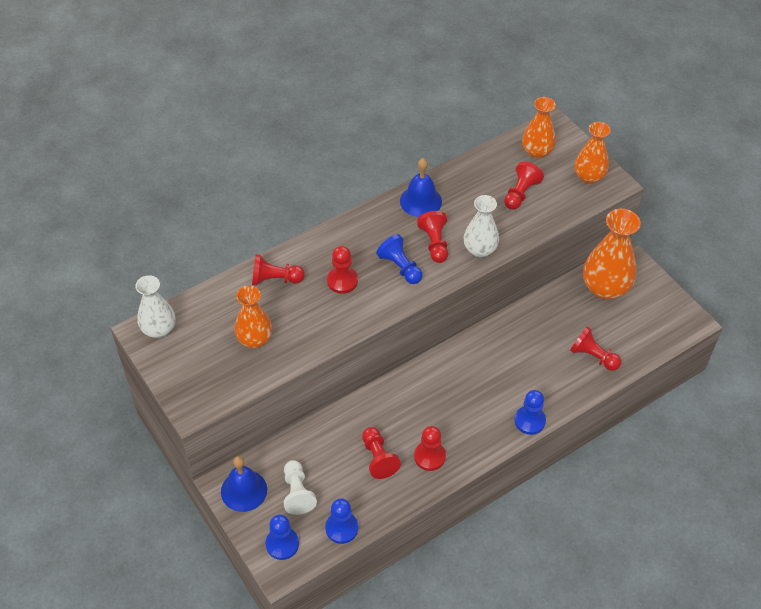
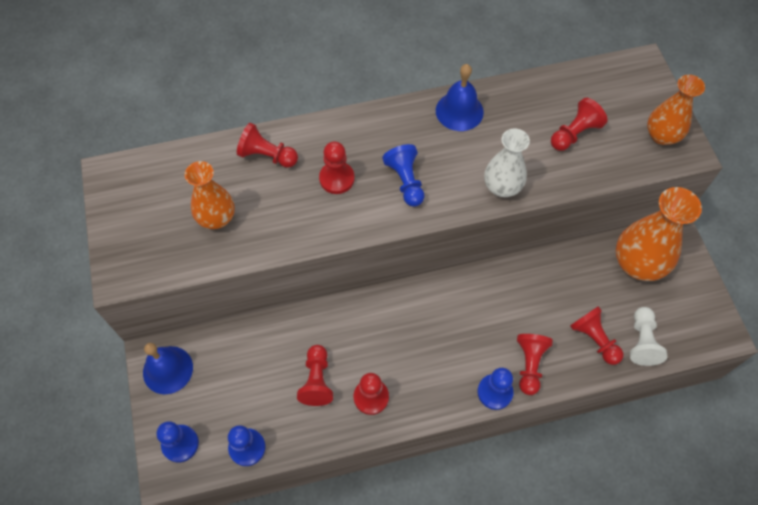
camera: 20 degrees right, 10 degrees up
(159, 329) = (126, 176): white vase -> none
(297, 493) = (219, 391): white pawn -> white pawn (642, 341)
(434, 243) = (454, 165): red pawn -> red pawn (529, 365)
(537, 152) = (612, 89): orange vase -> none

